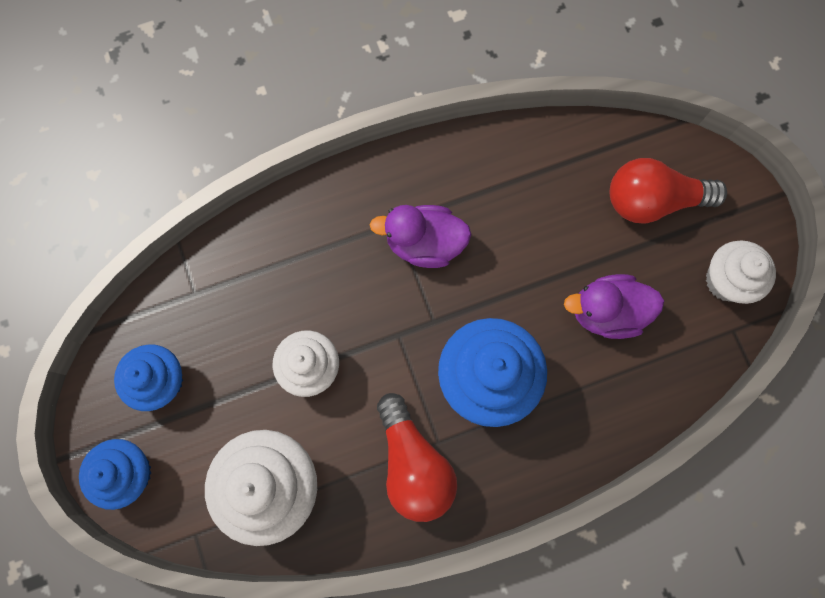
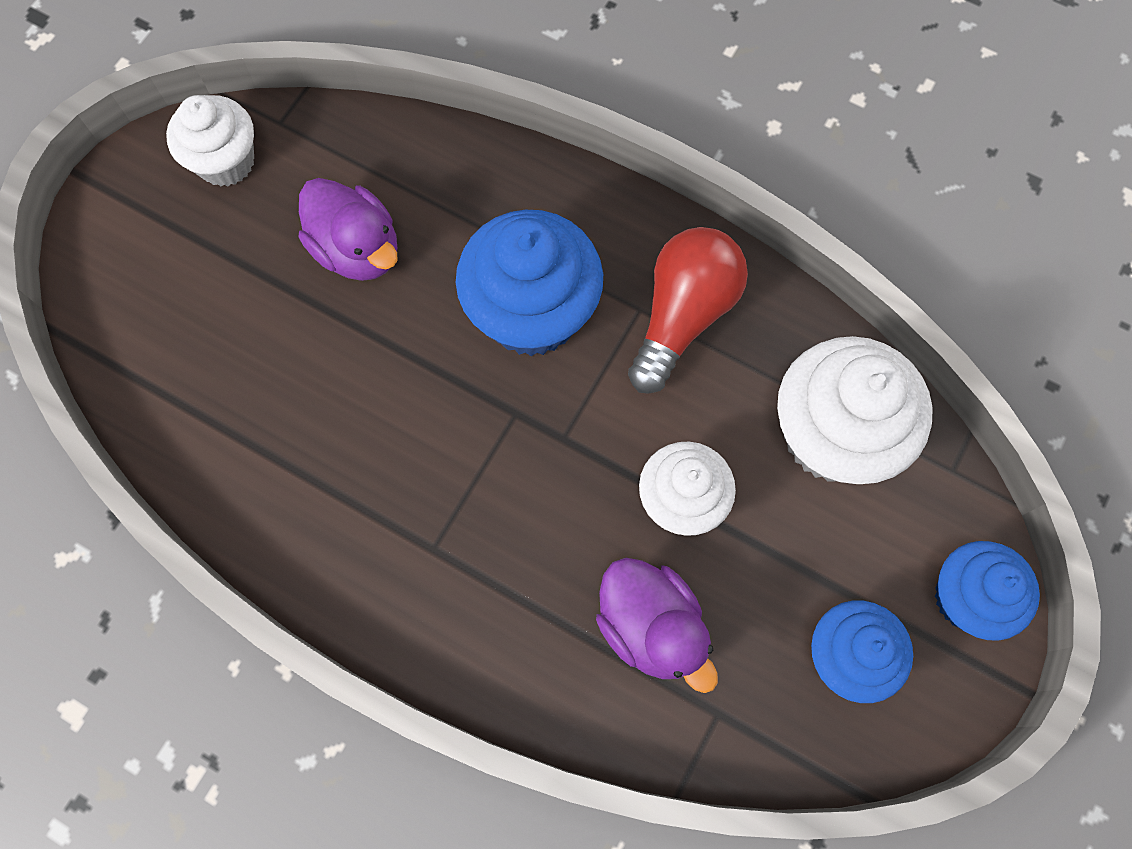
camera: 130 degrees left, 5 degrees down
(424, 243) = (432, 495): purple duck -> purple duck (651, 626)
(653, 201) = (182, 291): red light bulb -> none

